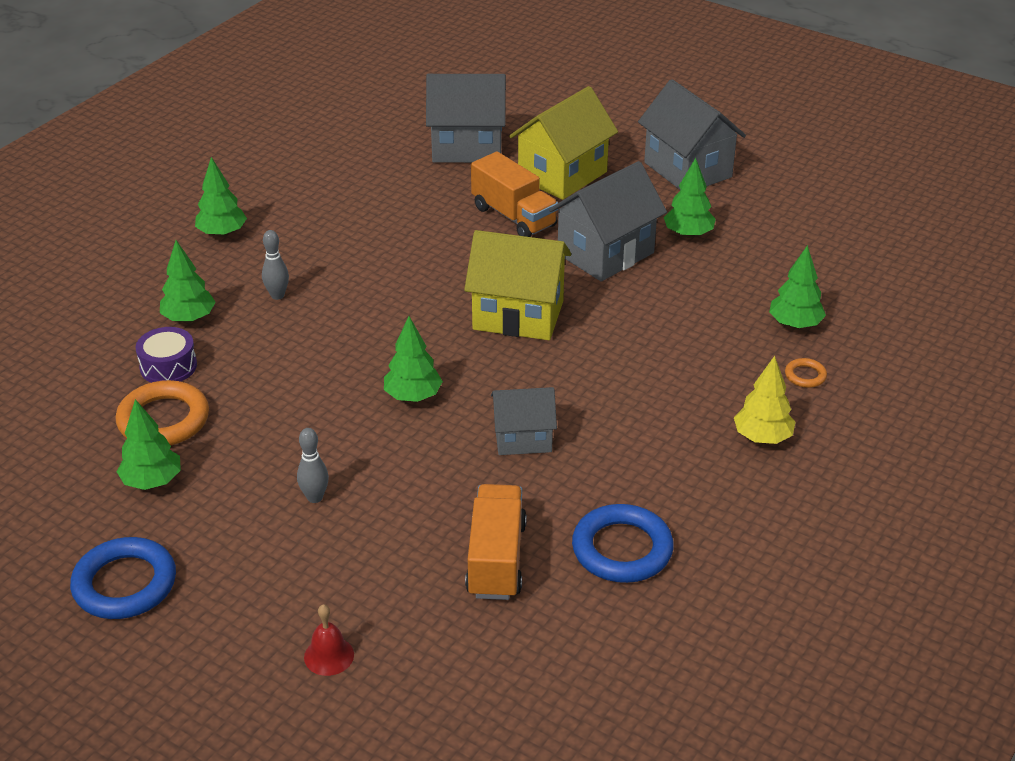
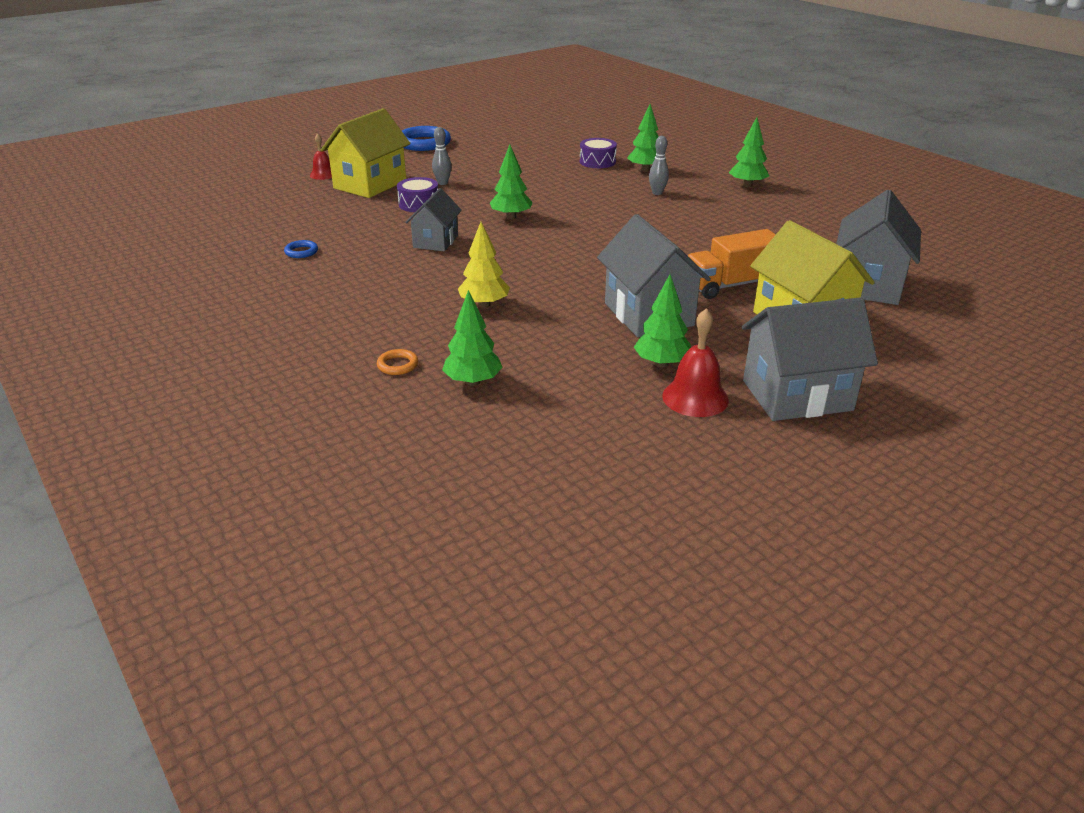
camera: 110 degrees right, 5 degrees down
(152, 482) = (495, 152): green tree -> none
(163, 420) = (546, 157): orange ring -> none
(408, 495) = (419, 204): none -> purple drum
(496, 559) = (338, 218): orange truck -> none
(518, 315) = (579, 263): yellow house -> yellow house (370, 184)
(622, 549) = (301, 252): blue ring -> blue ring, size x0.47
(727, 212) = (695, 398): none -> red bell
(762, 437) = (345, 324): yellow tree -> yellow tree (484, 304)

